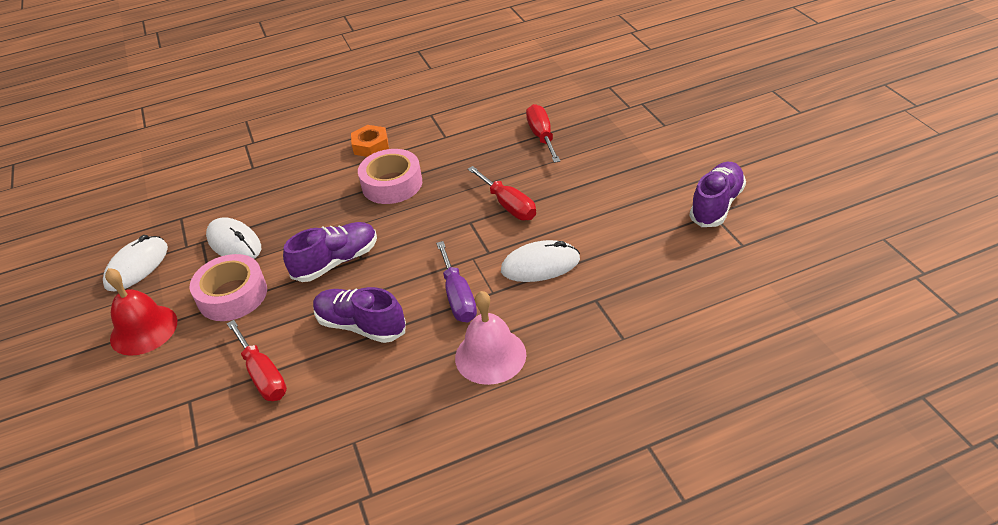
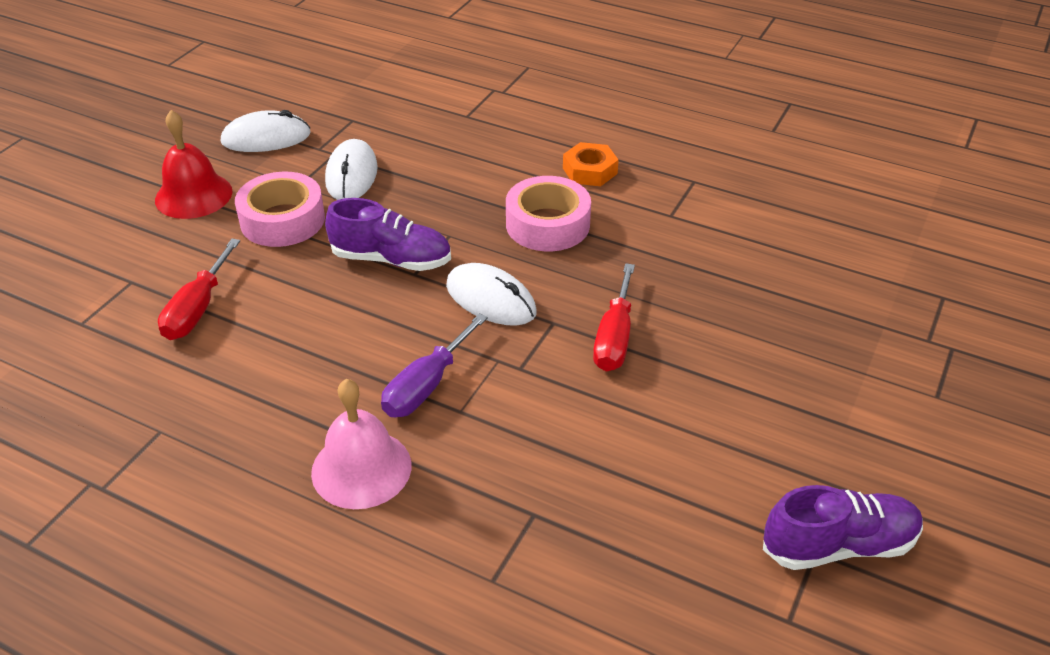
camera: 45 degrees right, 0 degrees up
(361, 325) = (319, 335): purple shoe -> none
(540, 265) = (543, 427): white mouse -> white mouse (490, 299)
(542, 136) = (768, 293): red screwdriver -> none

